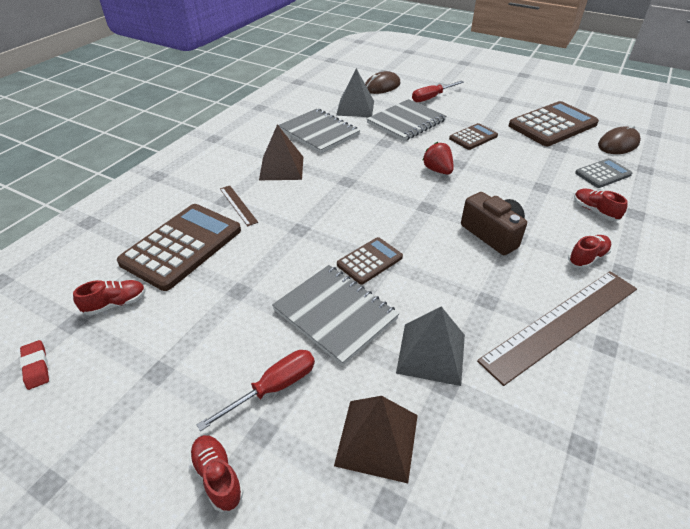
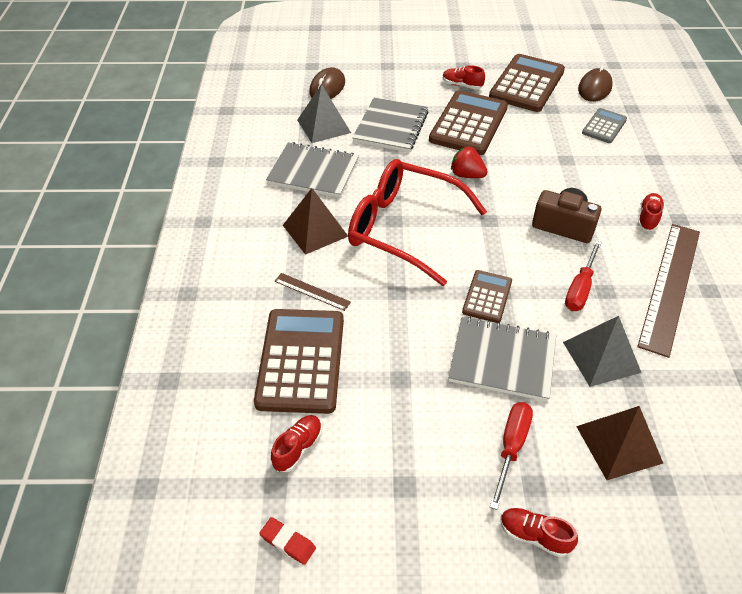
camera: 30 degrees left, 5 degrees up
(349, 188) = (403, 228): none -> red glasses
(432, 97) = (391, 86): red screwdriver -> red screwdriver (580, 288)
(473, 137) = (468, 124): brown calculator -> brown calculator, size x1.87
(594, 211) = (623, 169): red shoe -> red shoe (462, 85)

